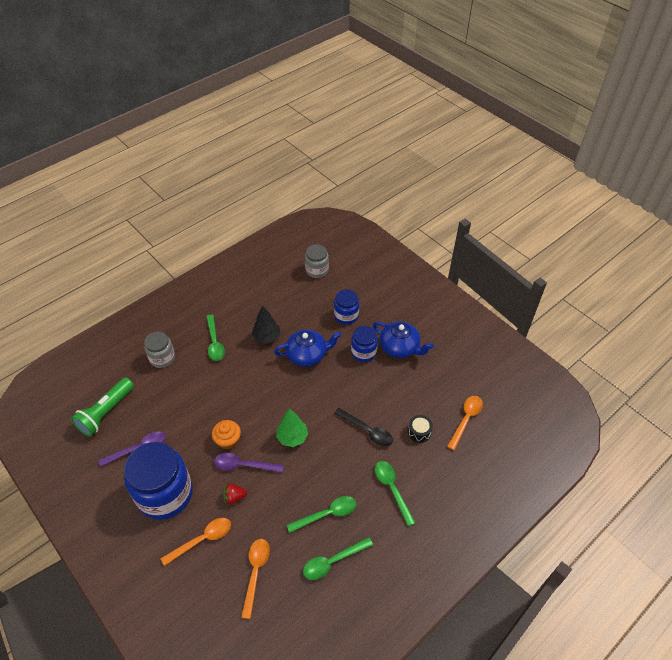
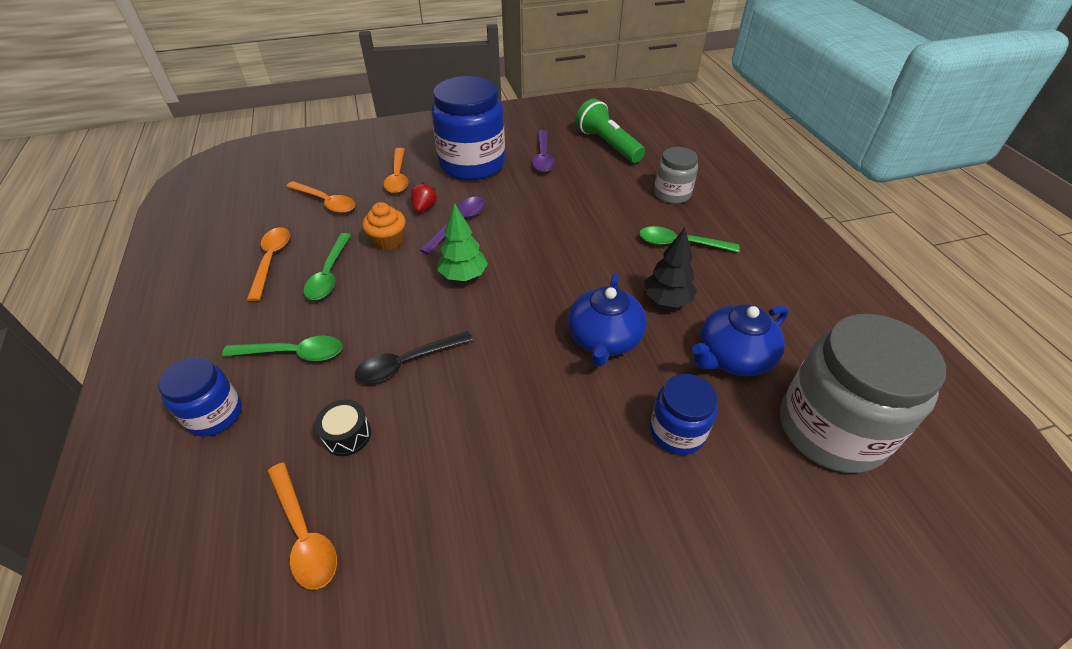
camera: 115 degrees right, 5 degrees down
(228, 440) = (504, 219): orange cupcake -> orange cupcake (388, 240)
(317, 270) = (831, 429): grey jar -> grey jar, size x1.88
(332, 561) = (271, 260): green spoon -> orange spoon
(363, 352) = (568, 423): blue jar -> blue jar (214, 414)
(400, 347) = (548, 496): blue teapot -> blue teapot (732, 357)

